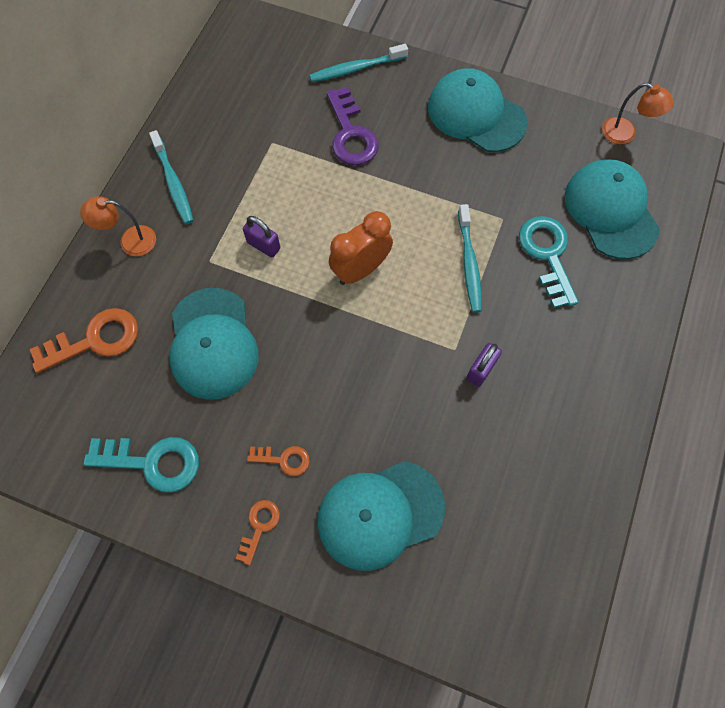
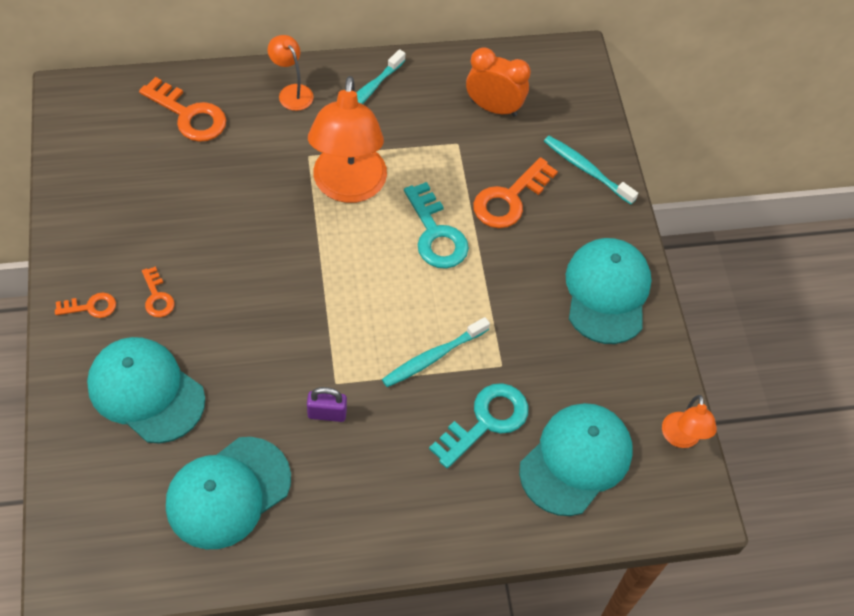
camera: 55 degrees right, 10 degrees down
(152, 462) = (107, 206): turquoise key -> turquoise key (436, 234)
(213, 343) = (233, 196): turquoise cap -> turquoise cap (228, 492)
(263, 245) = (348, 187): purple padlock -> orange lamp
(351, 134) = (509, 199): purple key -> orange key
(360, 270) = (370, 272): orange clock -> orange clock (494, 108)

